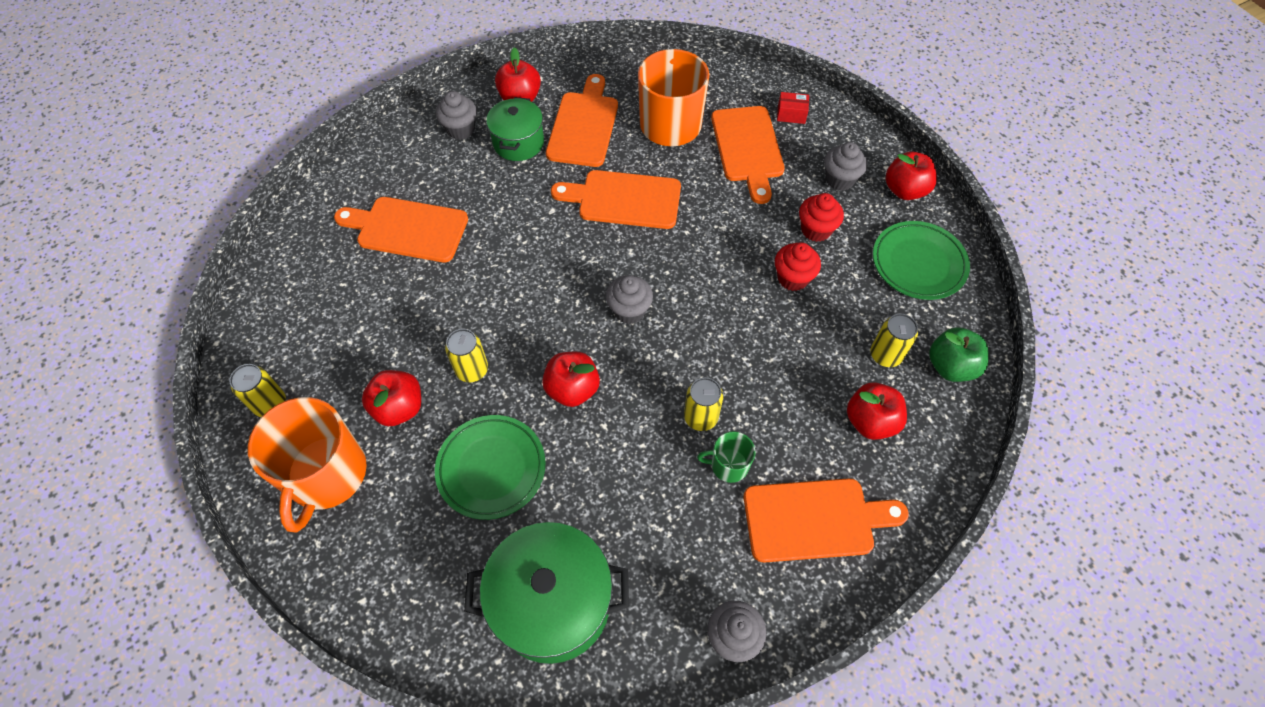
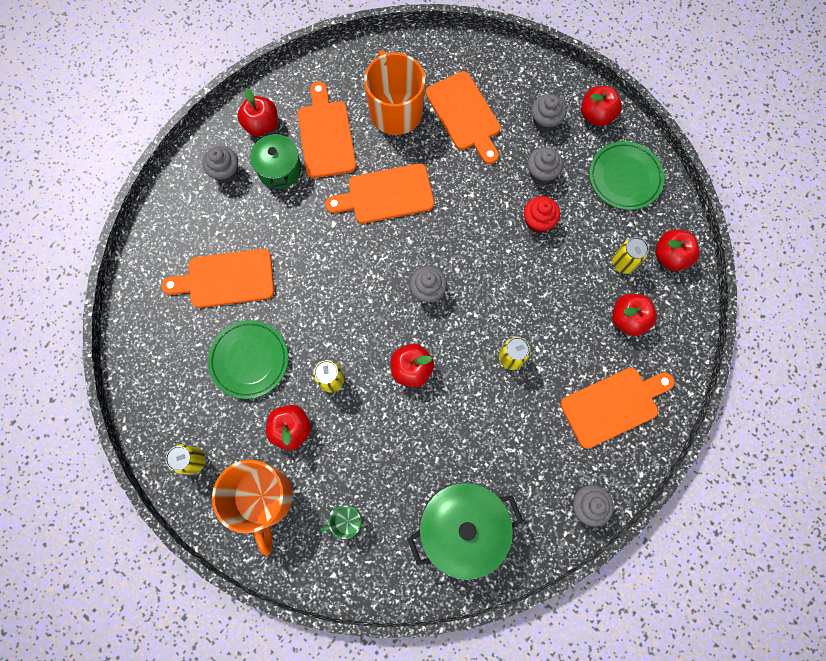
camera: 20 degrees left, 15 degrees up
(491, 468) = (379, 450): green plate -> green plate (249, 360)
(728, 465) = (543, 387): green mug -> green mug (346, 521)
(791, 114) = (488, 71): red box -> none
(816, 230) = (541, 173): red cupcake -> grey cupcake
(950, 366) = (670, 256): green apple -> red apple

